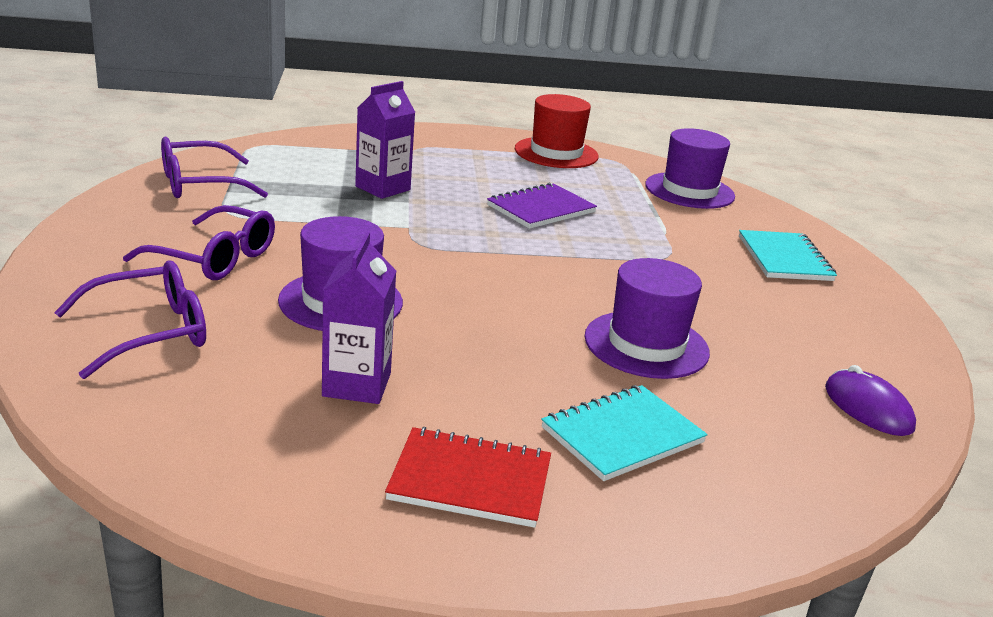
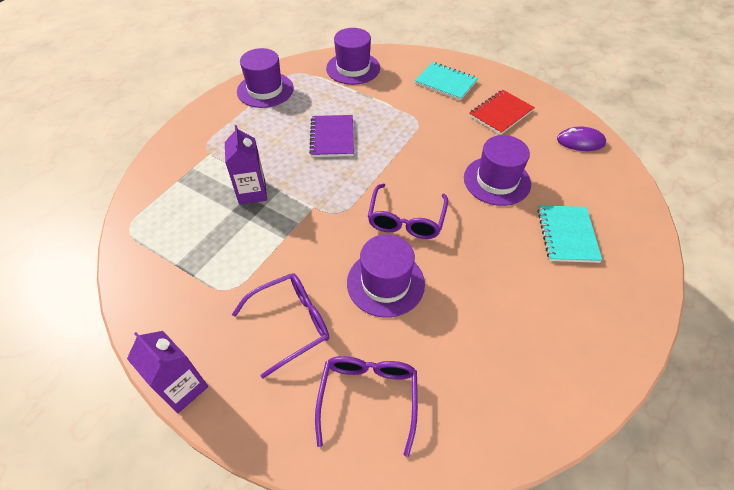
camera: 50 degrees left, 25 degrees up
(200, 184) = (170, 287): purple glasses -> purple glasses (406, 220)
(357, 385) = (477, 317): purple carton -> purple carton (183, 387)
(470, 480) = (580, 311): red notebook -> red notebook (500, 113)
(556, 153) = (265, 90): red hat -> purple hat

